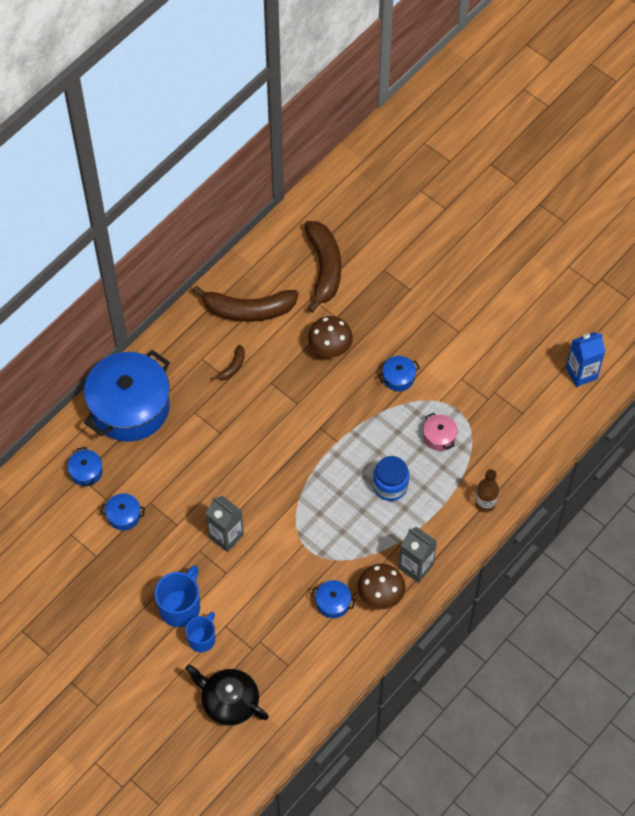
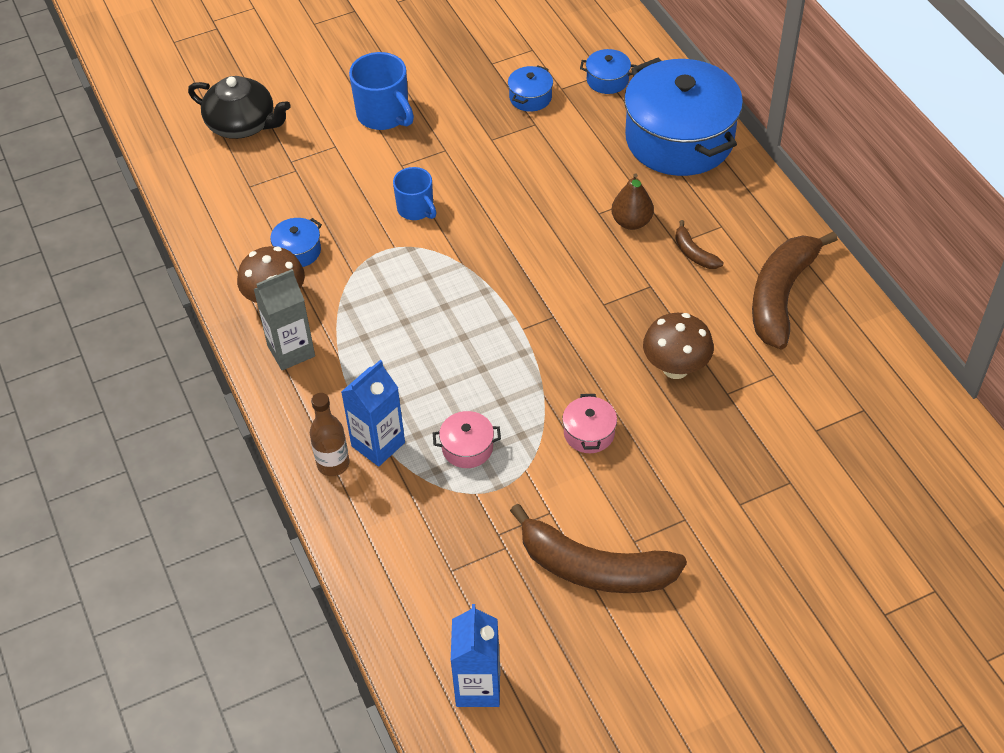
camera: 115 degrees right, 10 degrees down
(202, 638) = (333, 122): blue mug -> blue mug (416, 209)
(220, 411) = (631, 222): none -> brown pear
(226, 536) = (449, 178): grey carton -> none
(229, 702) = (242, 124): black teapot -> black teapot turned 60 degrees clockwise
(324, 268) = (821, 406): brown banana -> brown banana (594, 568)
(390, 486) = (423, 364): blue jar -> none
(398, 378) = (589, 433): blue pot -> pink pot
(460, 485) = (378, 444): none -> blue carton

